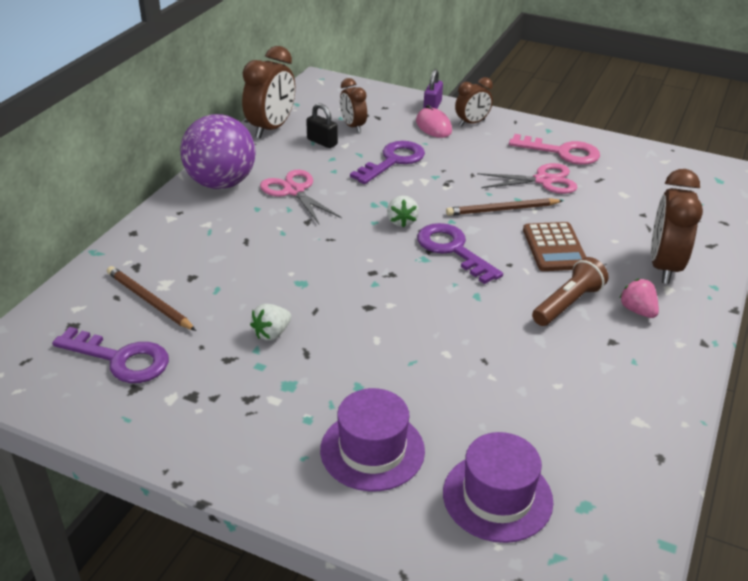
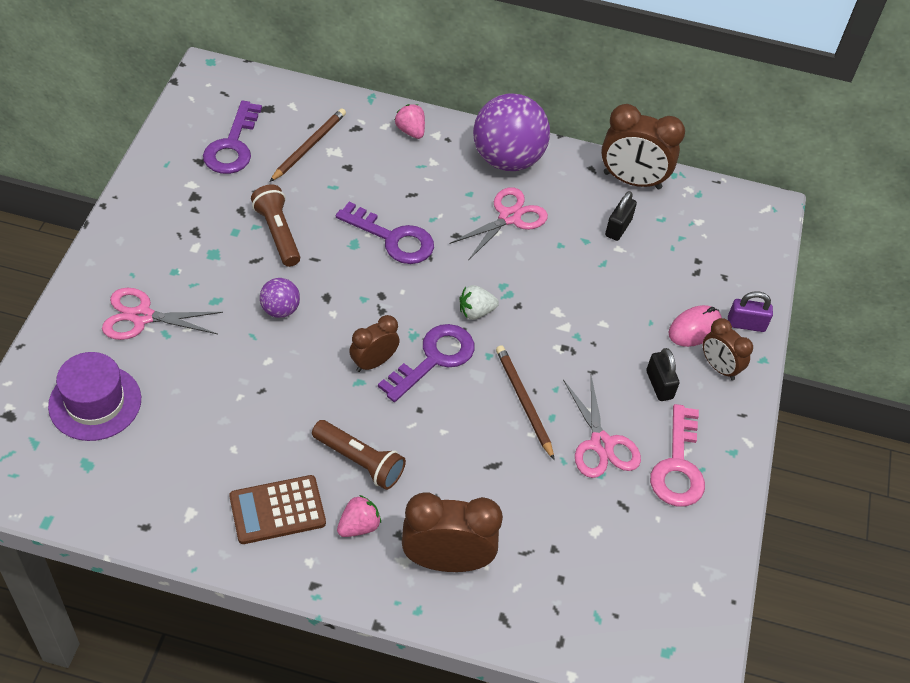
camera: 75 degrees right, 15 degrees up
(158, 232) = (410, 131): none -> pink strawberry
(272, 333) = (277, 233): white strawberry -> brown flashlight
(353, 126) = (664, 251): brown clock -> brown clock (373, 362)
(372, 450) = (142, 316): purple hat -> pink scissors
(380, 339) = (280, 309): none -> purple ball
(393, 161) = (598, 295): purple key -> purple key (393, 238)
(487, 148) = (659, 385): none -> black padlock
(554, 248) = (459, 452): brown calculator -> brown calculator (277, 510)

